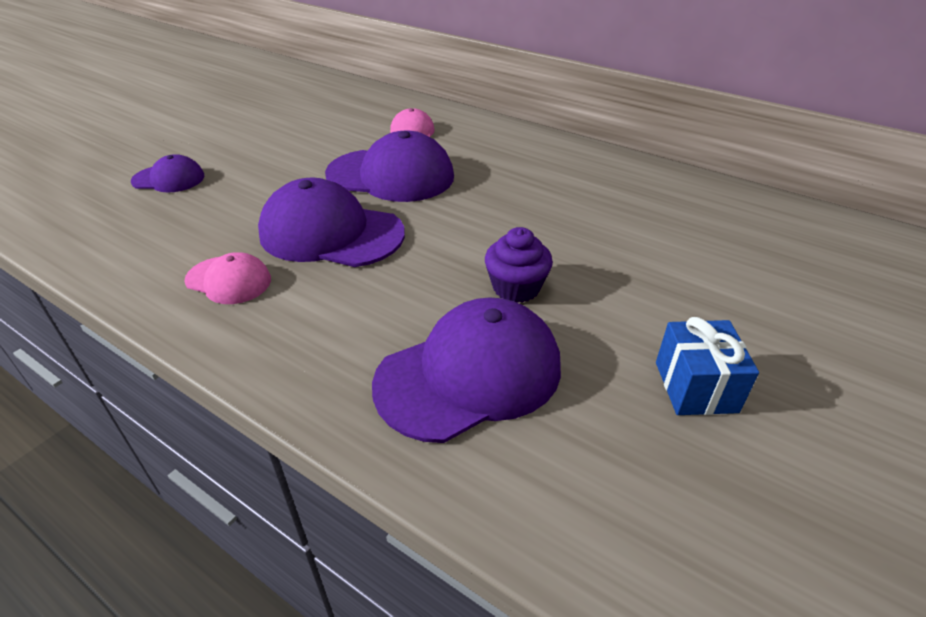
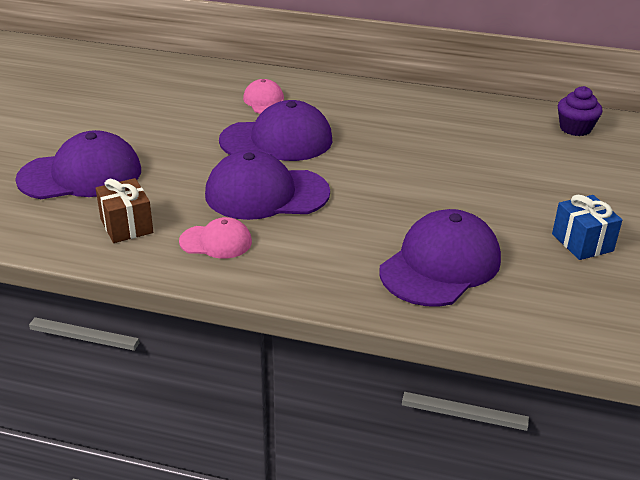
camera: 20 degrees left, 5 degrees down
(157, 242) = (126, 226): none -> brown gift
(169, 179) = (81, 175): purple cap -> purple cap, size x1.86
(516, 288) = (434, 206): purple cupcake -> purple cupcake (575, 128)

